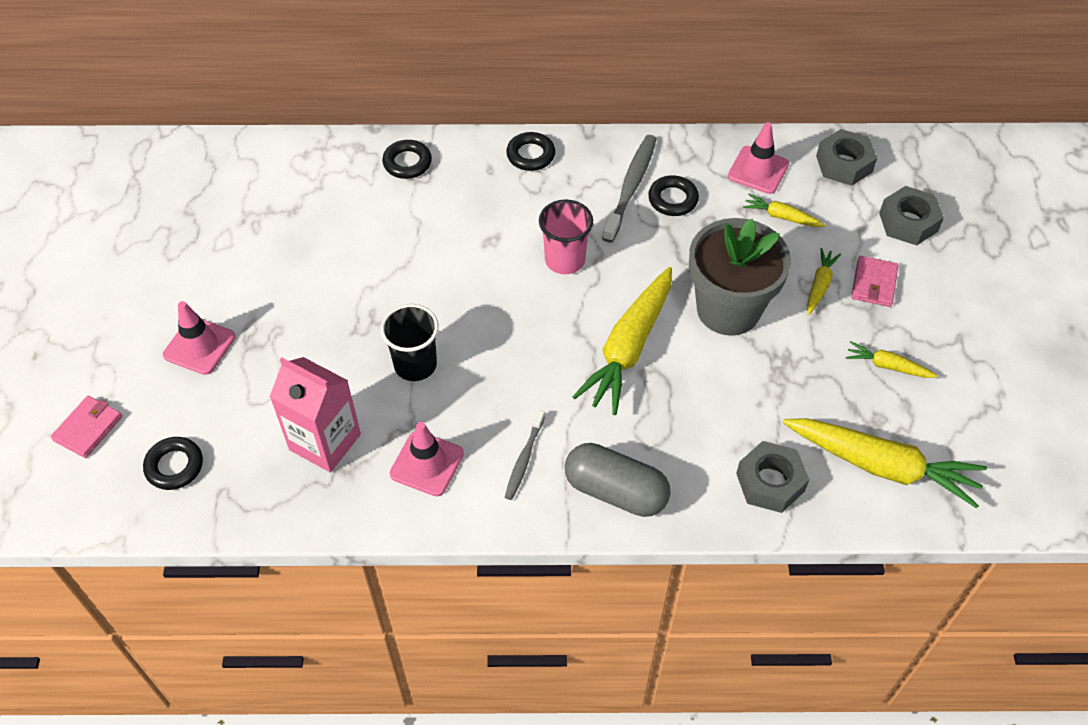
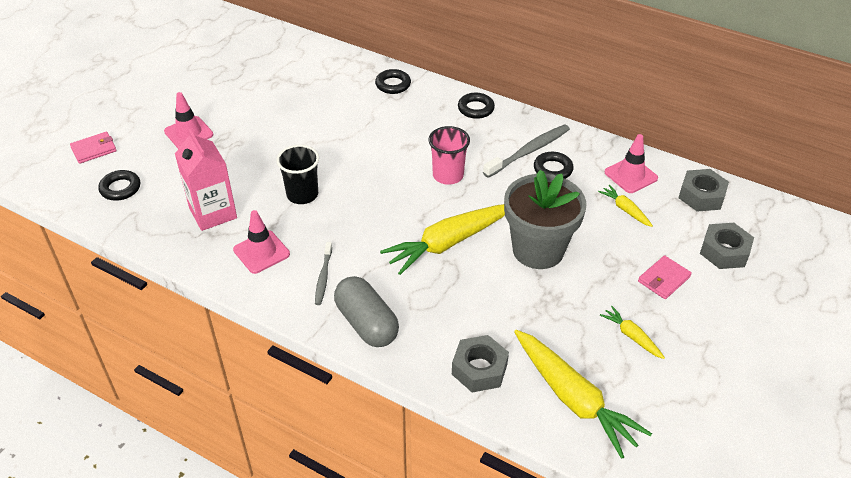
camera: 30 degrees right, 10 degrees down
(524, 459) = (323, 277): grey toothbrush -> grey toothbrush turned 45 degrees counterclockwise
(819, 285) = (620, 263): yellow carrot -> none

